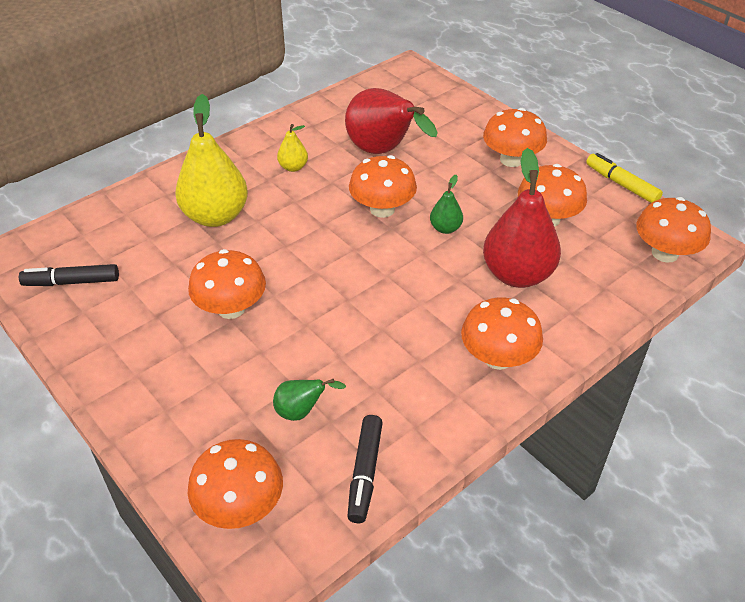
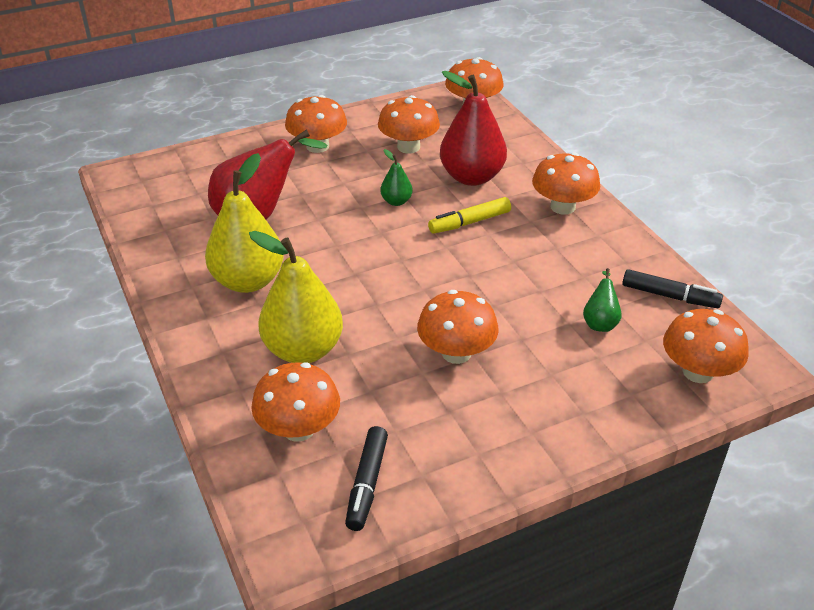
camera: 75 degrees left, 5 degrees down
(293, 167) = (248, 281): yellow pear -> yellow pear, size x2.14
(382, 209) = (350, 232): orange mushroom -> orange mushroom (298, 429)
(621, 184) = (382, 103): yellow marker -> yellow marker (469, 222)

